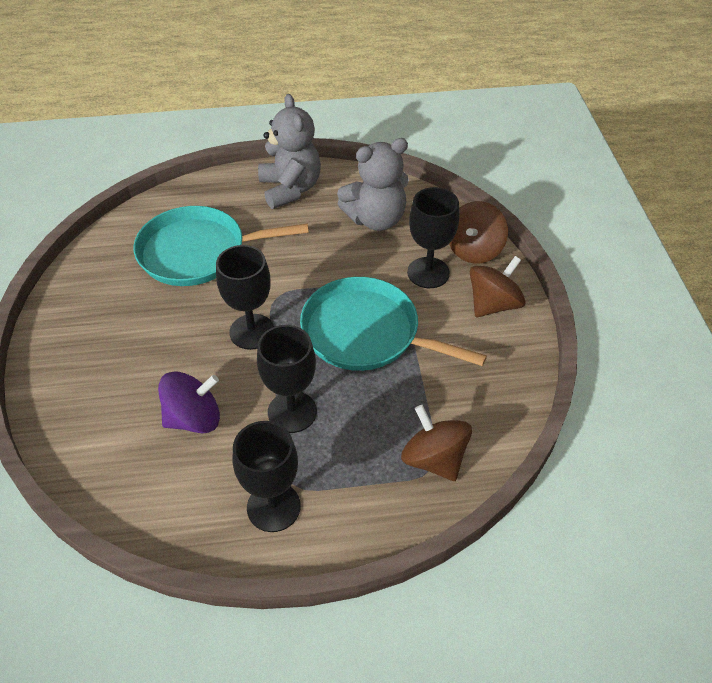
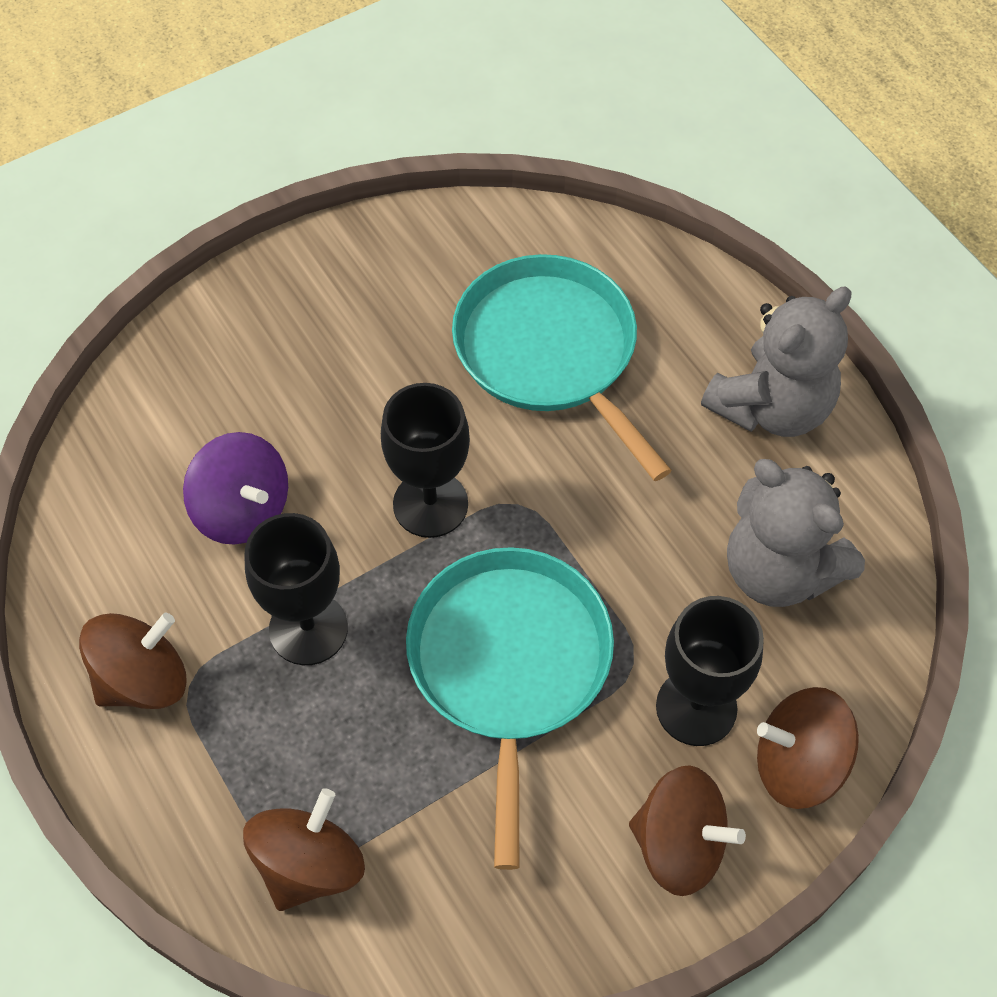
camera: 65 degrees right, 10 degrees up
(273, 507) = (143, 679): black goblet -> brown spinning top

